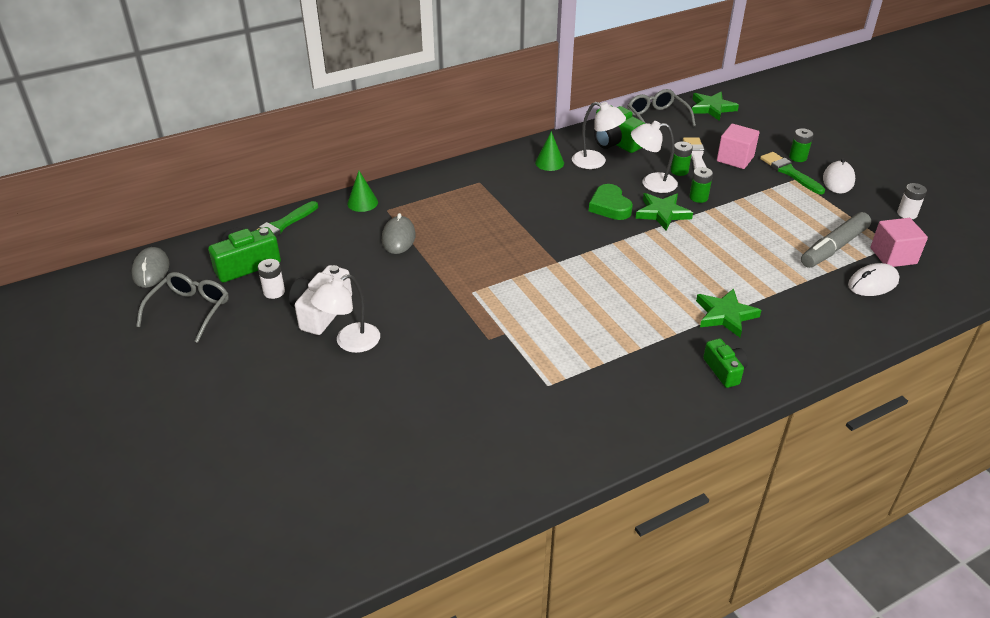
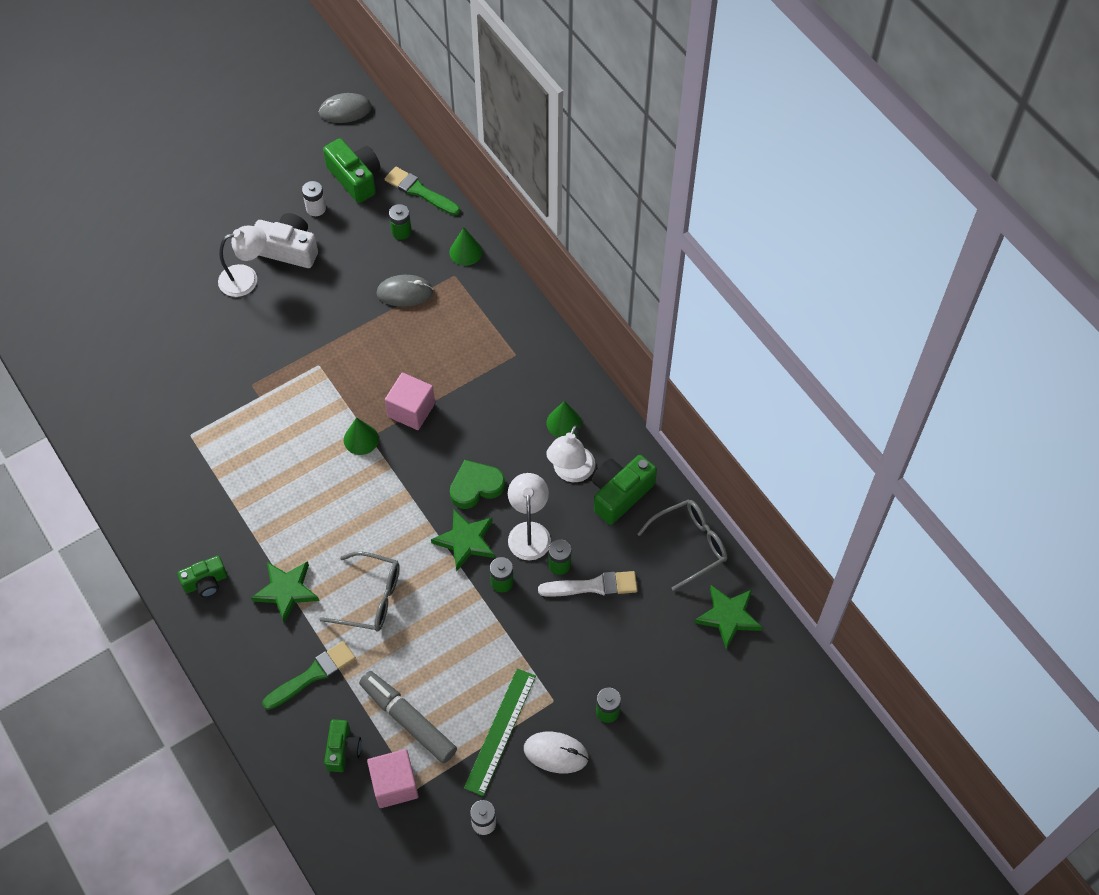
camera: 85 degrees right, 20 degrees up
(190, 310) = (289, 154): grey glasses -> grey glasses (371, 598)
(325, 238) = (401, 231): none -> green battery
(350, 342) = (246, 278): white lamp -> white lamp turned 120 degrees clockwise
(559, 267) = (361, 439): none -> green cone
(735, 159) = (595, 633): pink cube -> pink cube (411, 410)
(790, 172) = (569, 695): green brush -> green brush (313, 675)
(828, 203) = (500, 731): none -> green ruler
(873, 283) = (342, 750): white mouse -> green camera

